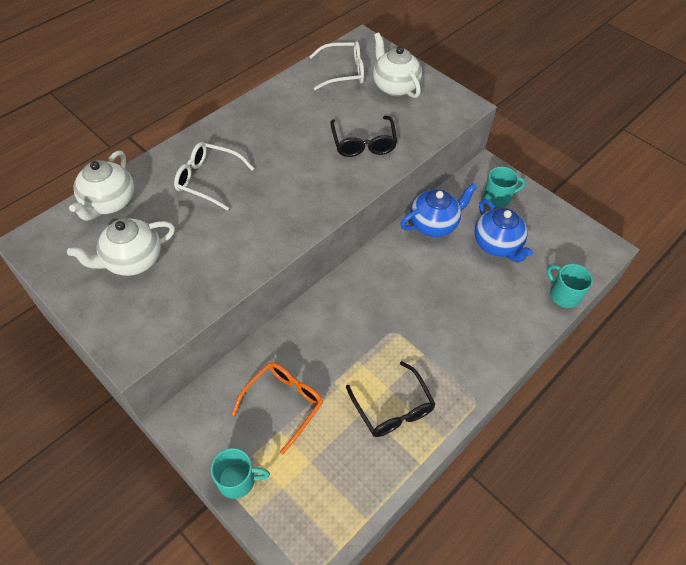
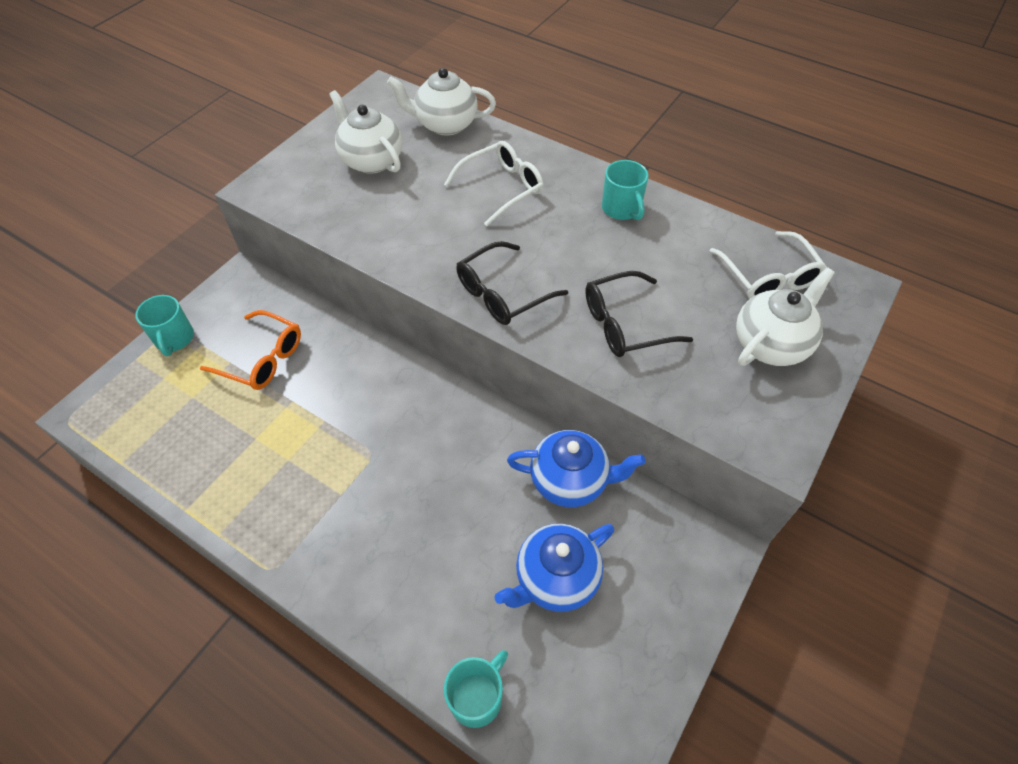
camera: 80 degrees right, 0 degrees up
(208, 180) = (502, 188): white glasses -> white glasses turned 45 degrees clockwise
(393, 408) = (258, 469): black glasses -> black glasses (502, 294)
(434, 224) = (570, 480): blue teapot -> blue teapot turned 45 degrees counterclockwise
(497, 198) = (659, 572): turquoise mug -> turquoise mug (621, 209)

